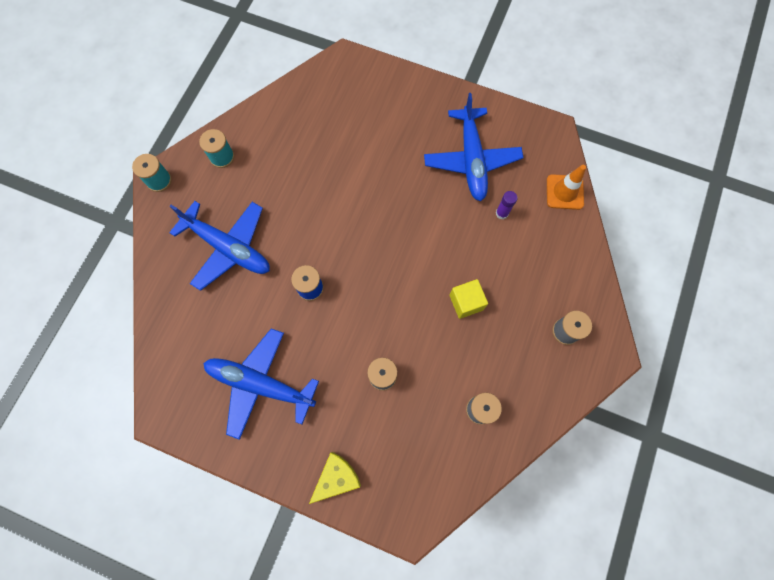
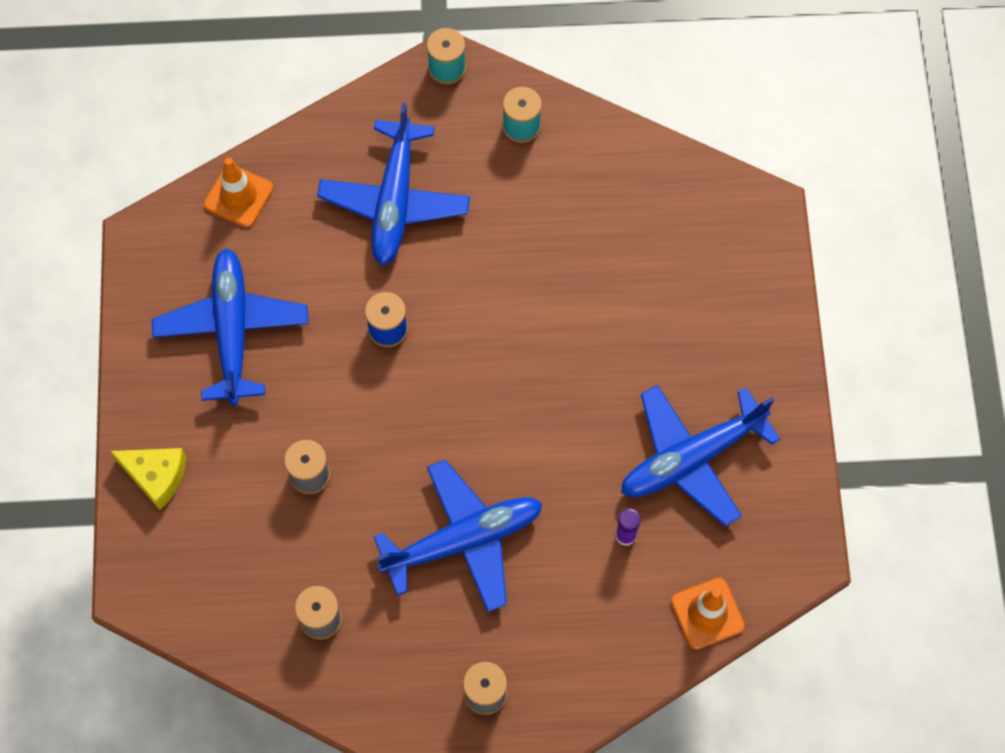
camera: 65 degrees right, 5 degrees down
(170, 341) = (238, 196): none -> orange traffic cone
(466, 302) = (463, 540): yellow cube -> blue plane

